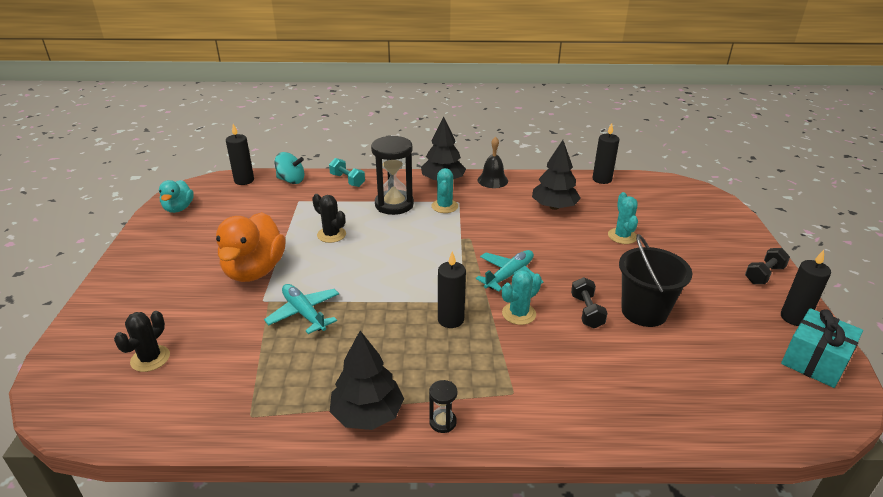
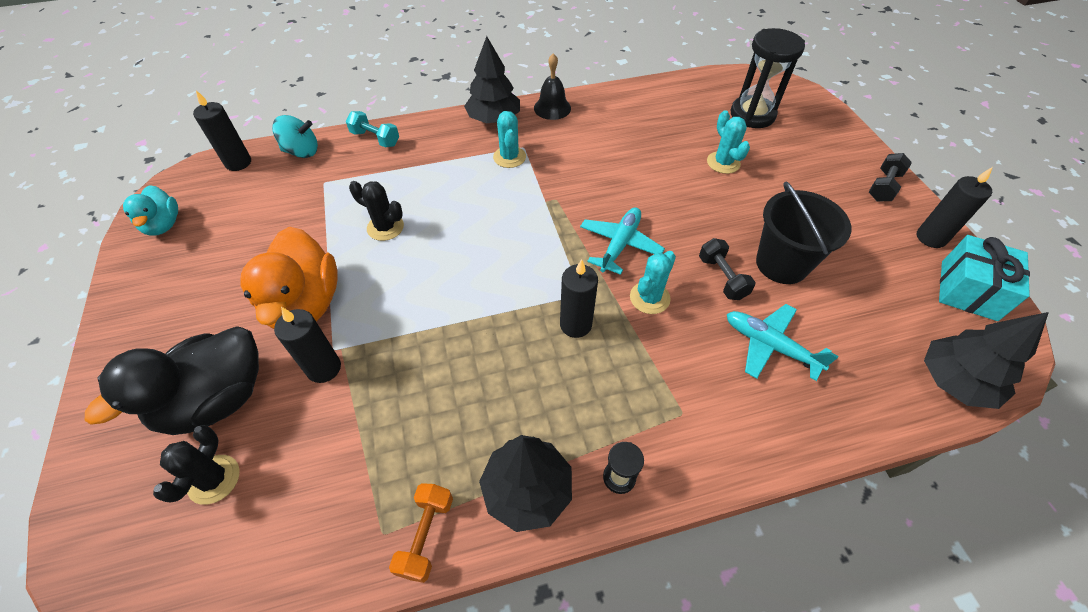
camera: 15 degrees left, 20 degrees up
(171, 314) = (217, 400): none -> black duck
(280, 424) = (426, 535): none -> orange dumbbell
(304, 313) = (394, 357): turquoise plane -> turquoise plane (769, 346)
(394, 205) = (447, 166): black hourglass -> black hourglass (752, 115)
(554, 207) = (635, 135): black tree -> black tree (954, 381)
(602, 179) = (674, 85): black candle -> black candle (324, 368)

